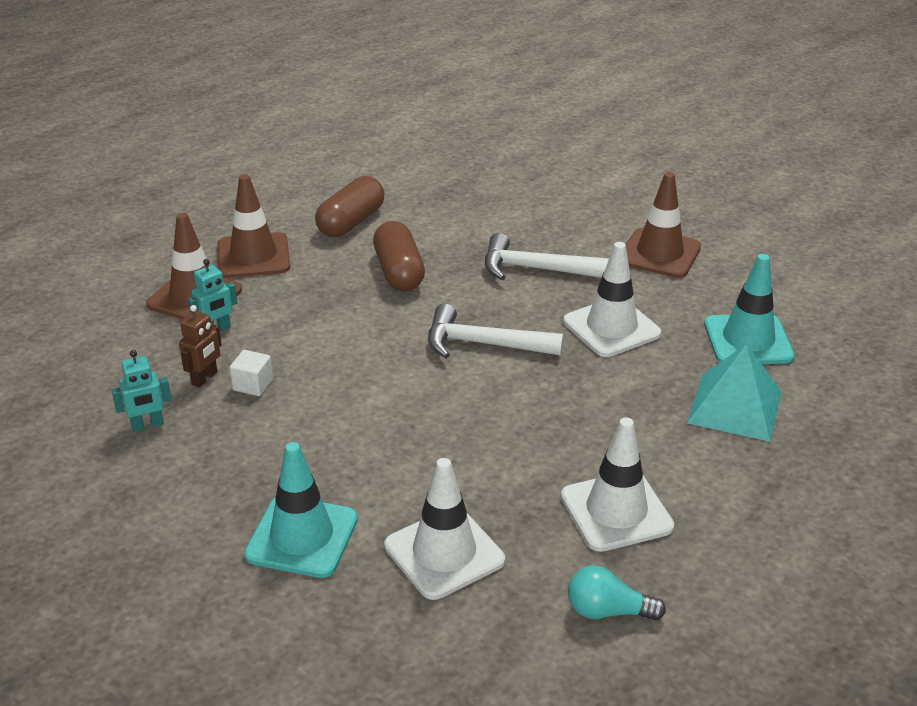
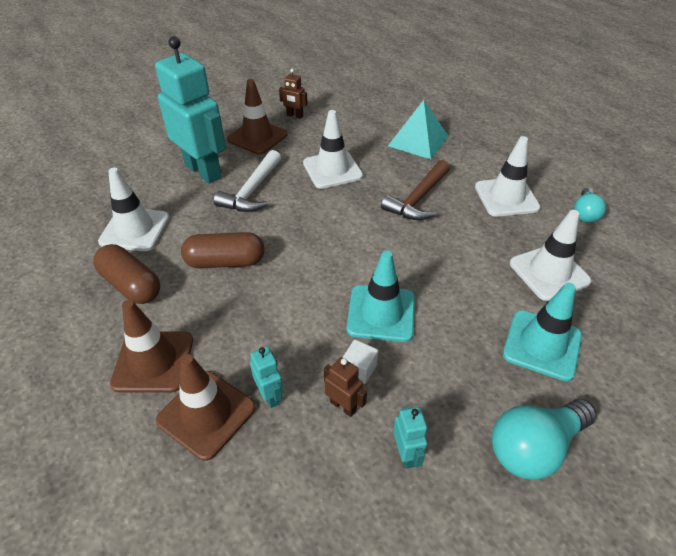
camera: 80 degrees left, 10 degrees up
(151, 521) = (534, 447): none -> turquoise light bulb
(436, 205) = (135, 229): none -> white traffic cone
(483, 344) = (335, 228): white hammer -> none
(562, 227) = (203, 171): none -> turquoise robot
(574, 414) = (418, 199): none -> brown hammer
(735, 277) = (294, 116): none -> brown robot
(748, 340) = (358, 124): turquoise traffic cone -> turquoise traffic cone (381, 313)

